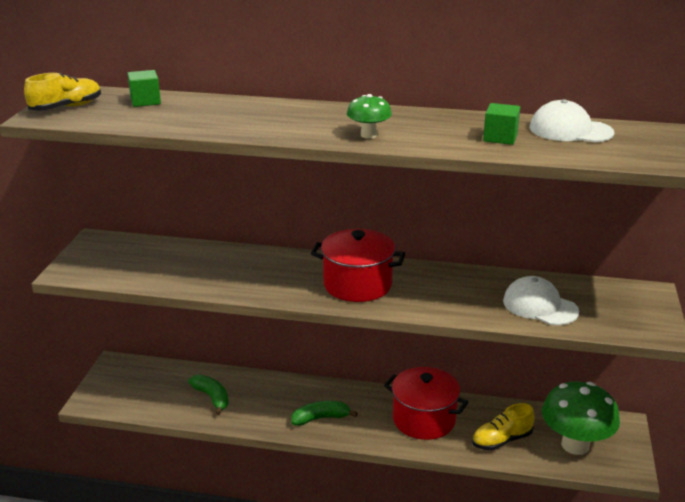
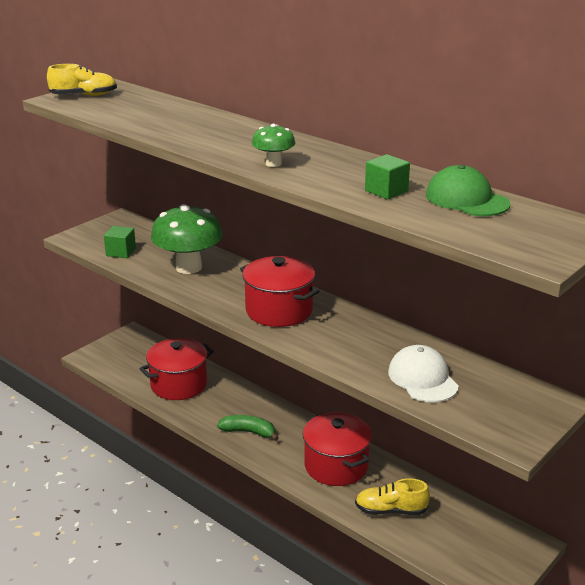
camera: 30 degrees right, 0 degrees up
(145, 101) = (145, 101): green cube -> green cube (121, 252)
(212, 398) = (179, 384): green banana -> red pot
(570, 130) = (466, 199): white cap -> green cap
(575, 445) = (459, 542): green mushroom -> green mushroom (189, 267)

